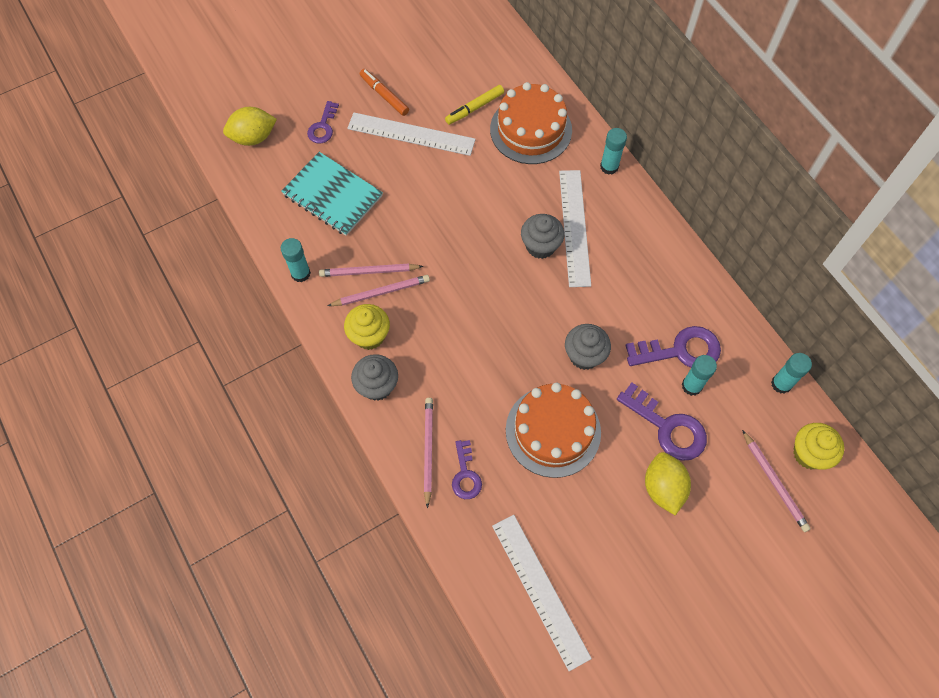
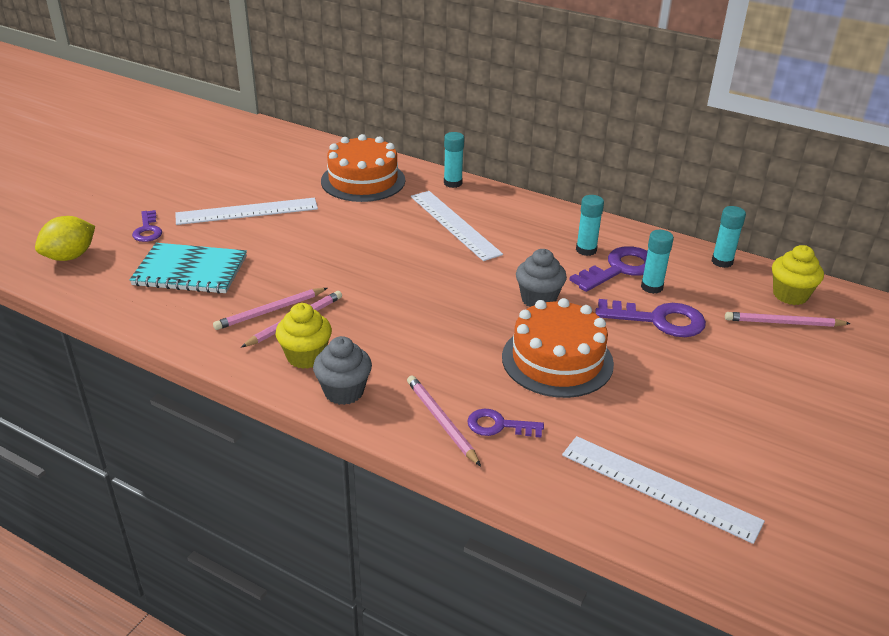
camera: 30 degrees left, 30 degrees down
(300, 273) = (191, 335): turquoise glue stick -> turquoise glue stick (586, 250)
(384, 95) = (201, 195): orange marker -> none
(465, 475) = (498, 425): purple key -> purple key turned 135 degrees clockwise
(474, 108) = (299, 181): yellow marker -> none
(540, 246) = (433, 244): grey cupcake -> none
(663, 488) = (696, 362): yellow lemon -> none
(774, 482) = (783, 323): pink pencil -> pink pencil turned 150 degrees clockwise

